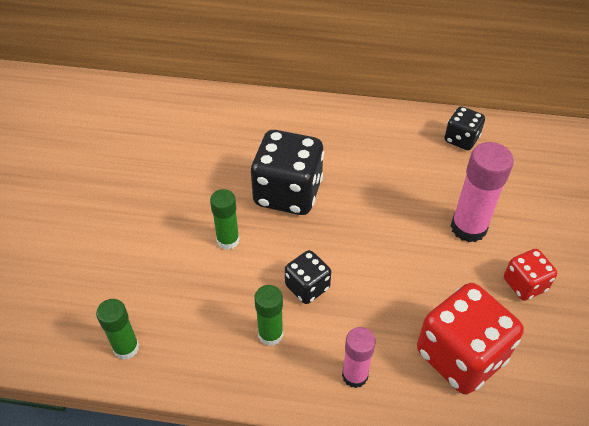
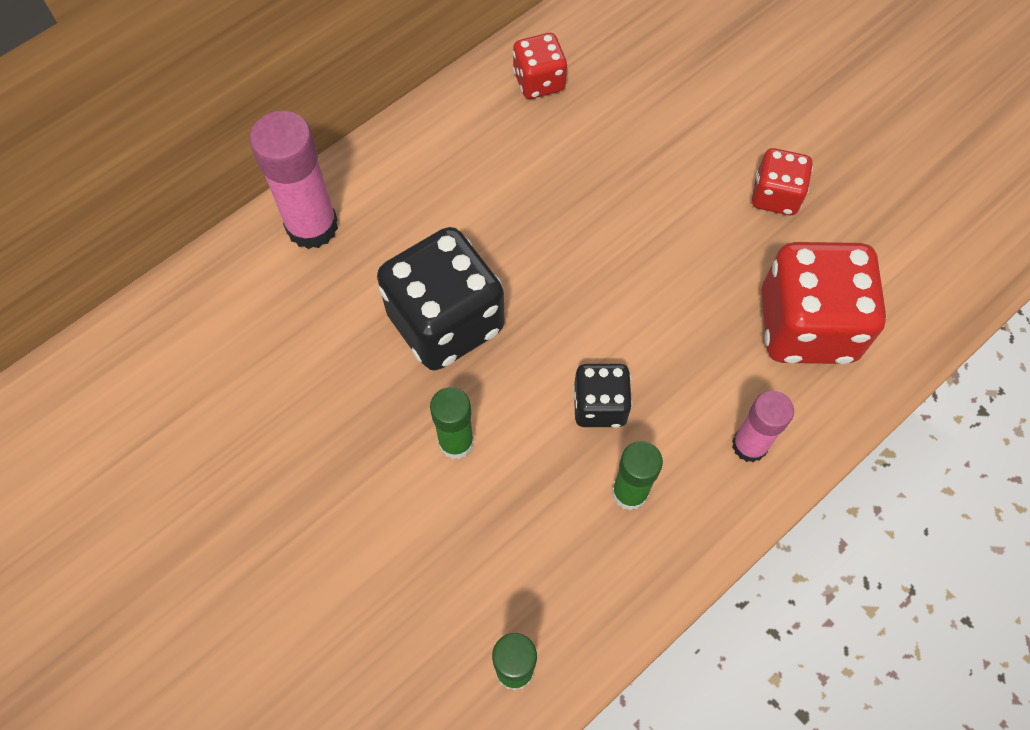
camera: 50 degrees left, 15 degrees up
(461, 139) = (539, 81): black dice -> red dice
(468, 228) = (663, 183): pink glue stick -> pink glue stick (312, 226)

